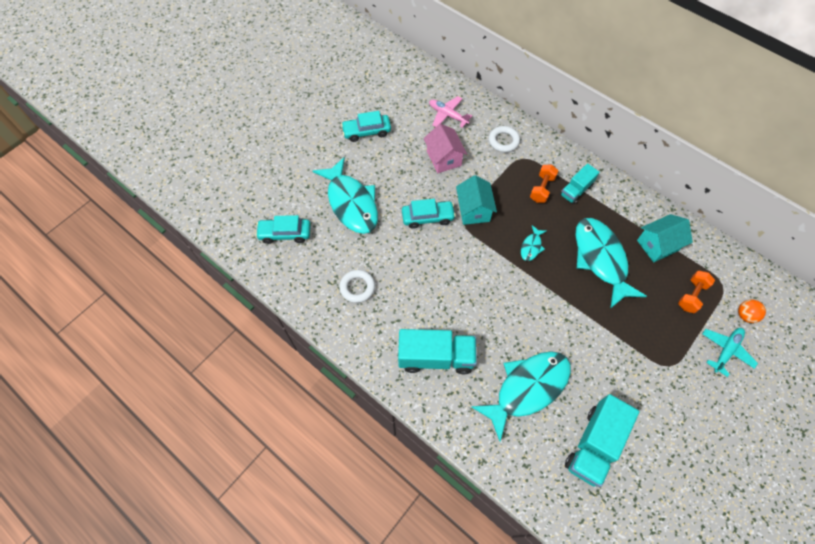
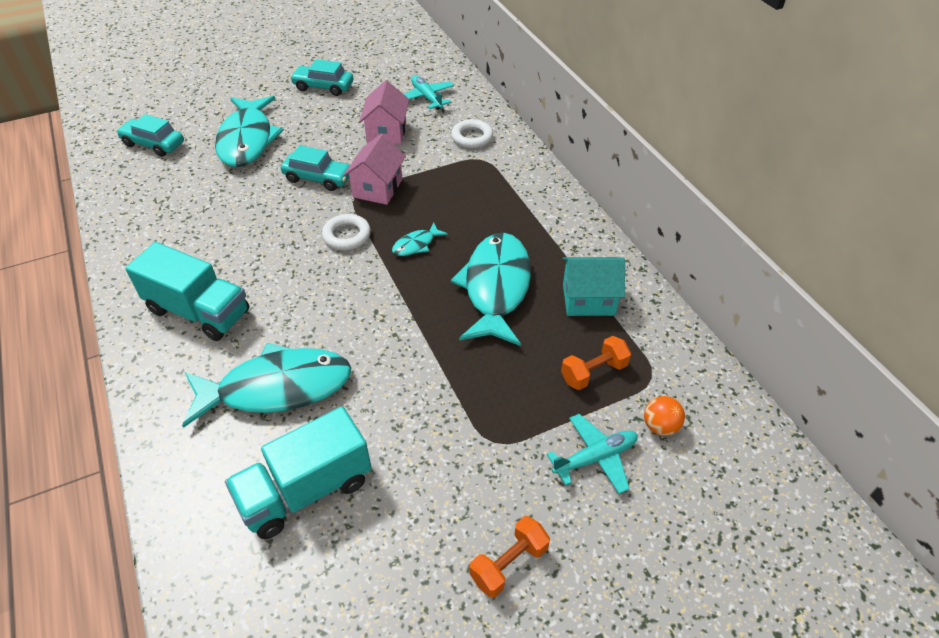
camera: 25 degrees right, 15 degrees down
(357, 287) = (179, 214): white ring -> white ring (347, 236)
(447, 115) = (426, 97): pink plane -> turquoise plane
(474, 210) = (377, 188): turquoise house -> pink house
(542, 189) = (480, 194): orange dumbbell -> orange dumbbell (509, 564)
(576, 190) = (523, 209): turquoise truck -> none

